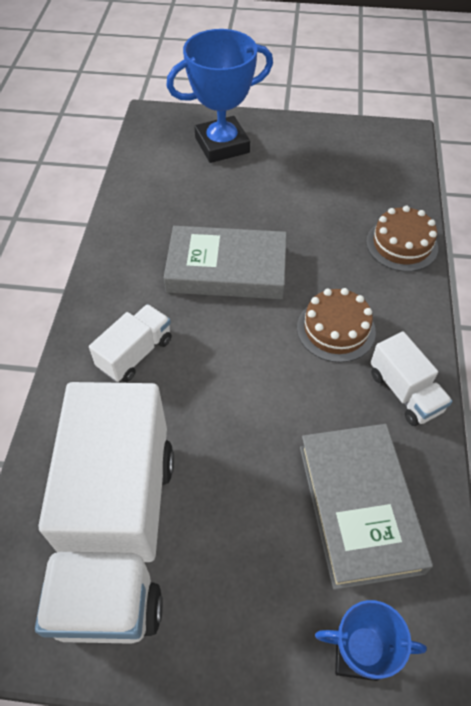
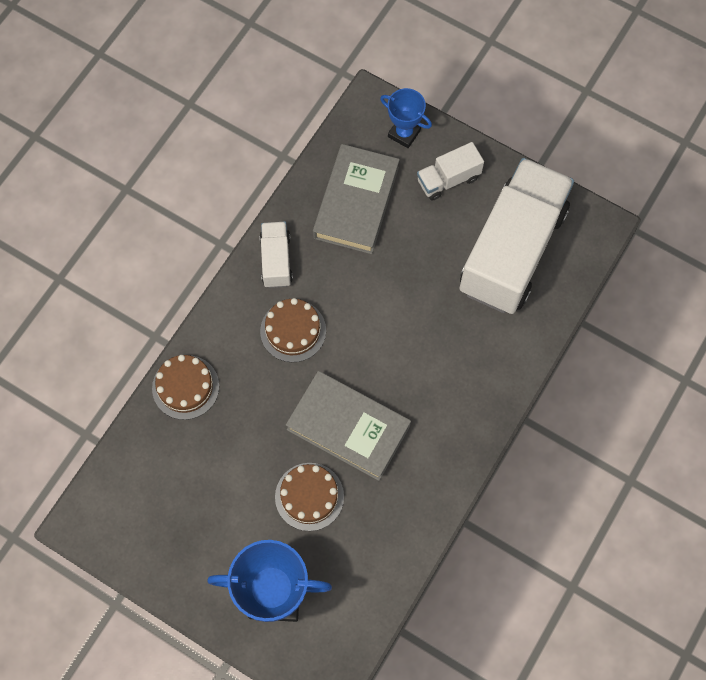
camera: 155 degrees left, 15 degrees up
(135, 353) = (456, 377): white truck -> white truck (448, 179)
(232, 209) = (309, 496): none -> brown cake

